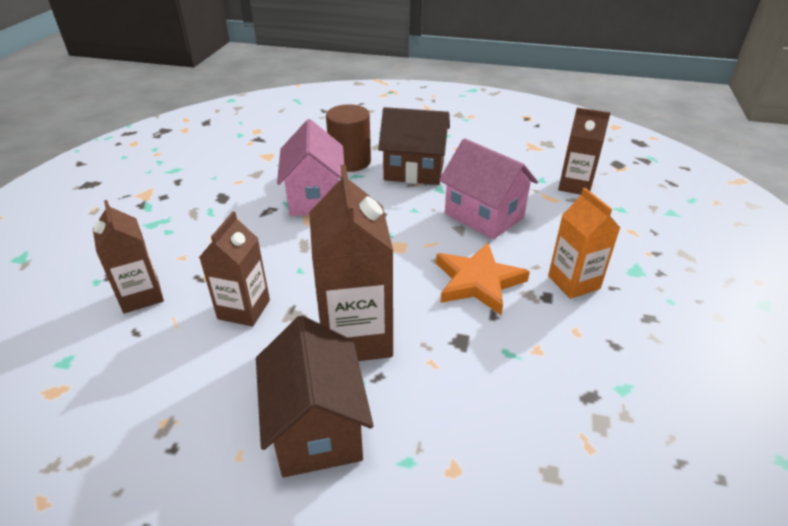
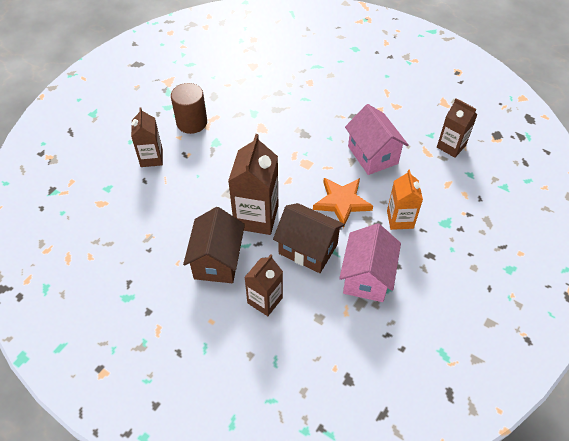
camera: 20 degrees right, 15 degrees up
(244, 309) = (203, 182): brown carton -> brown carton (265, 300)
(315, 198) = (271, 111): pink house -> pink house (366, 277)
(350, 161) = (306, 85): brown cylinder -> brown cylinder (192, 122)
(414, 171) = (345, 104): brown house -> brown house (308, 249)

